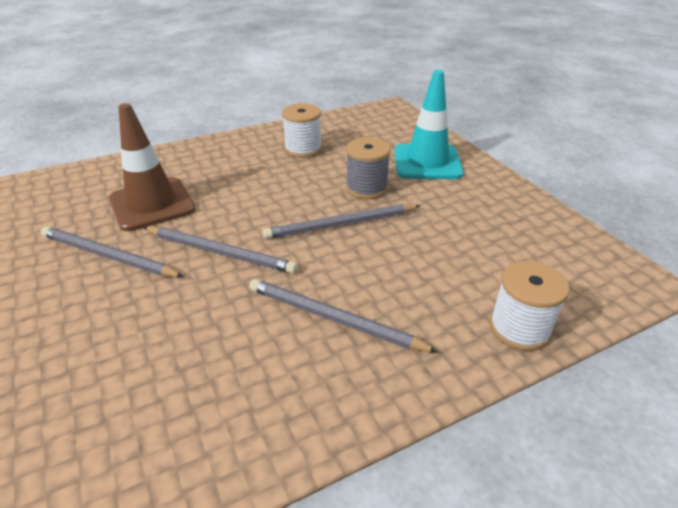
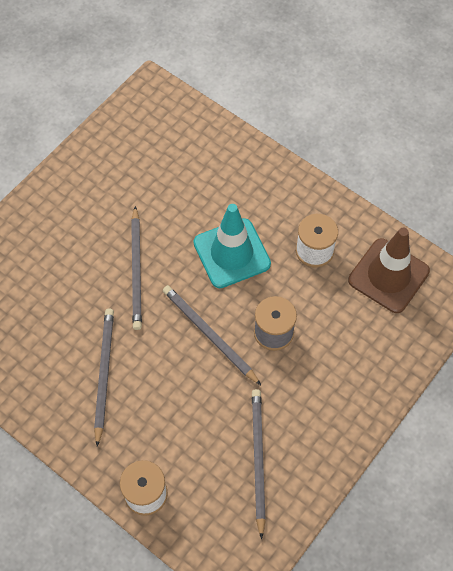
camera: 65 degrees right, 25 degrees up
(108, 256) = (100, 205): grey pencil -> grey pencil (258, 459)
(152, 204) = (170, 189): brown traffic cone -> brown traffic cone (388, 276)
(427, 162) = (349, 367): turquoise traffic cone -> turquoise traffic cone (232, 253)

